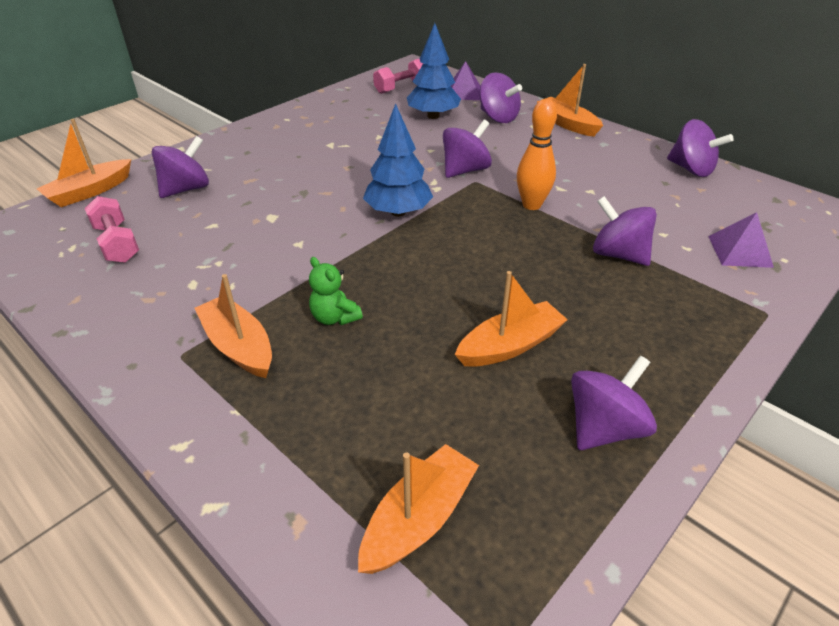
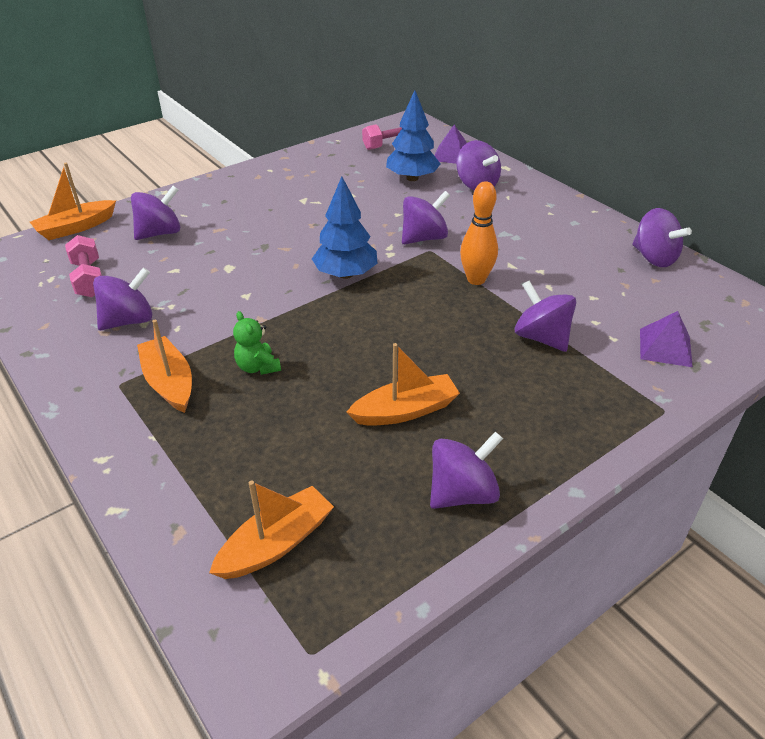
camera: 10 degrees right, 0 degrees up
(174, 283) = (129, 320): none -> purple spinning top
(567, 124) = (545, 197): orange boat -> none

